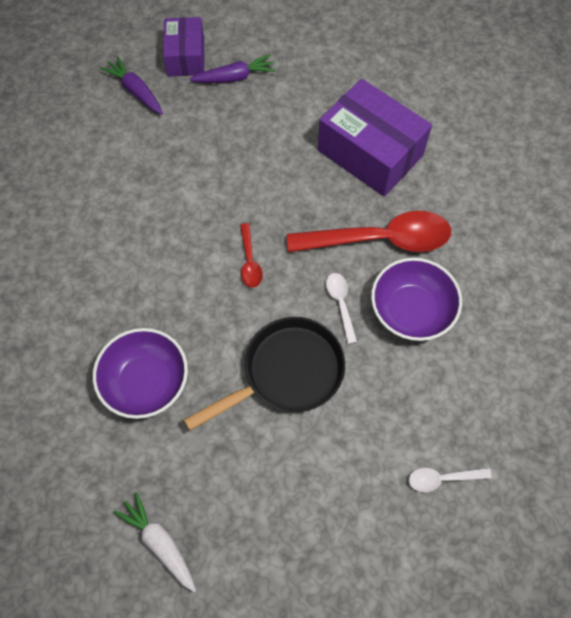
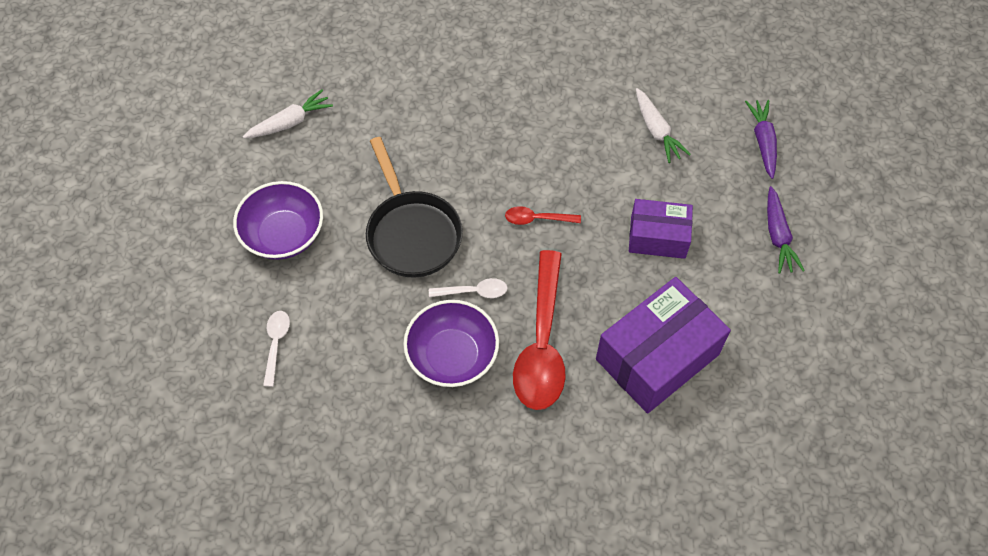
camera: 100 degrees right, 5 degrees down
(132, 173) = (656, 130): none -> white carrot
(136, 91) = (763, 142): purple carrot -> purple carrot turned 60 degrees counterclockwise
(146, 382) = (430, 124): purple bowl -> purple bowl (283, 235)
(186, 57) = (810, 192): purple box -> purple box (658, 237)

